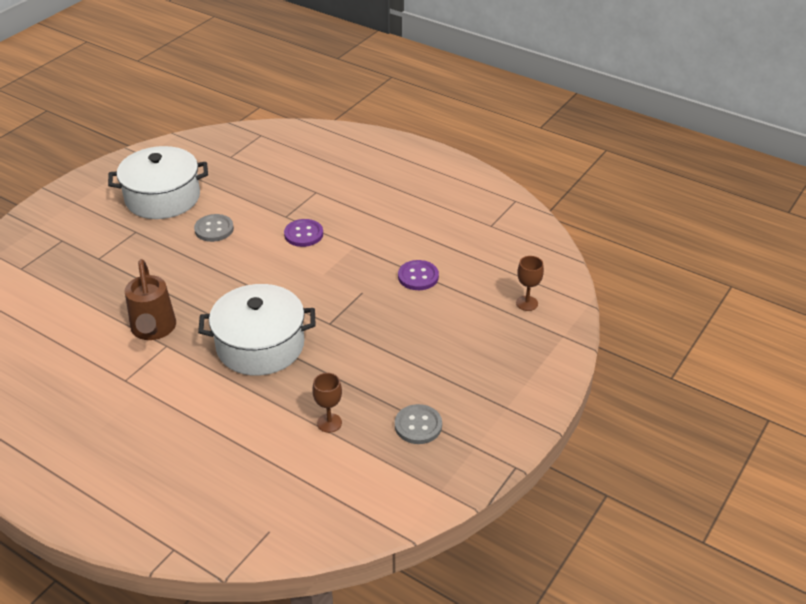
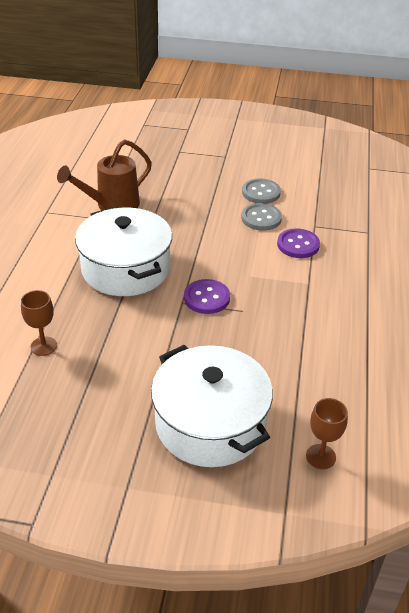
camera: 65 degrees right, 0 degrees up
(162, 198) = (279, 154): white pot -> white pot (210, 423)
(418, 276) = (297, 345): purple button -> purple button (206, 298)
(418, 425) = (66, 414): grey button -> grey button (261, 218)

